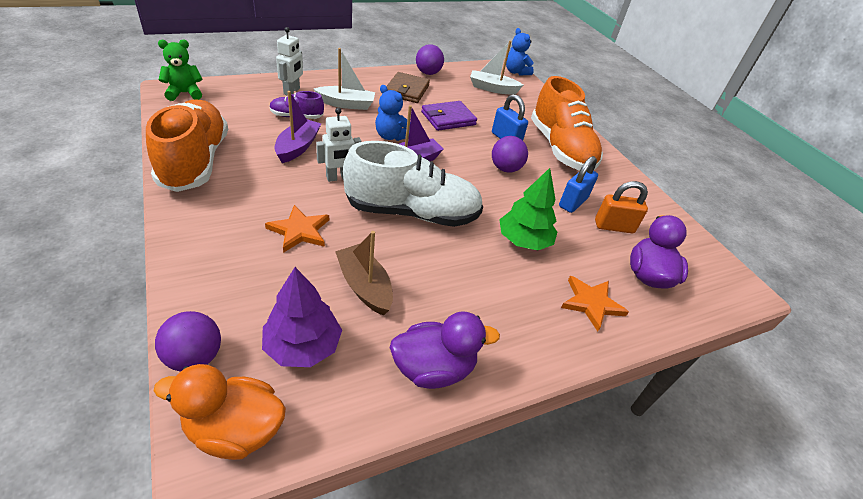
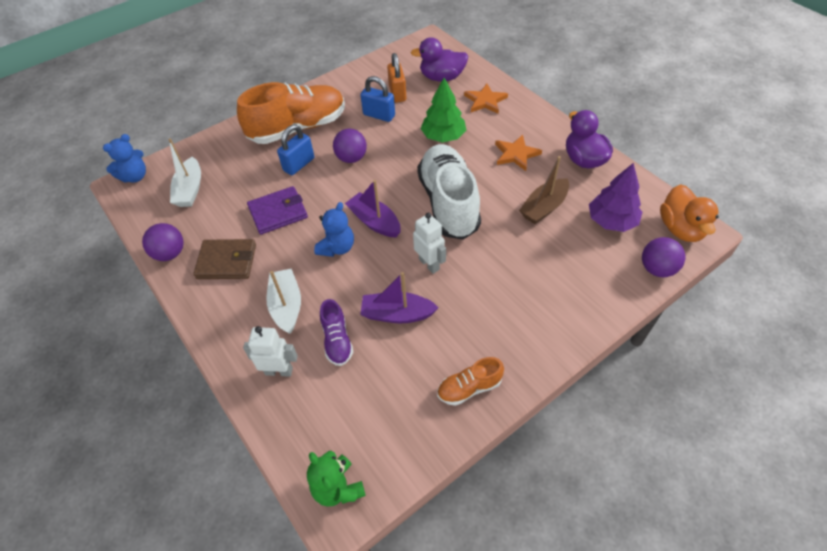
camera: 95 degrees left, 10 degrees up
(195, 161) = (469, 388): orange shoe -> orange shoe, size x0.47
(299, 231) = (513, 264): orange star -> orange star (516, 154)
(448, 118) = (278, 212): purple wallet -> purple wallet turned 75 degrees counterclockwise

